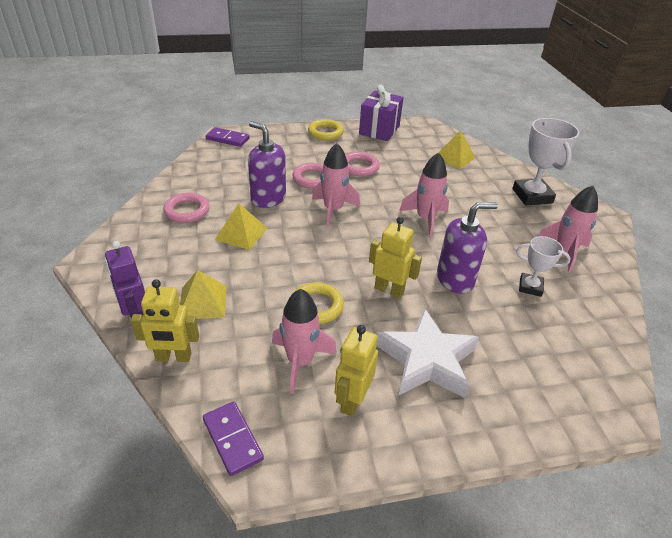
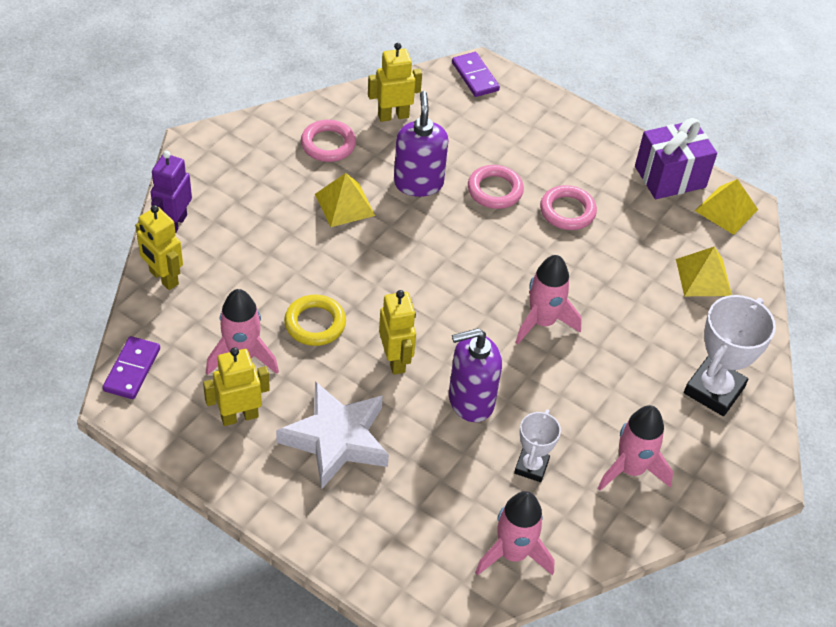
camera: 45 degrees right, 10 degrees up
(202, 302) = (235, 248): yellow pyramid -> yellow pyramid (726, 210)
(207, 177) = (393, 116): none -> yellow robot
(325, 133) = (597, 138): yellow ring -> none
(333, 210) = (463, 242): pink rocket -> pink rocket (513, 554)
(455, 279) = (470, 400): purple soap dispenser -> purple soap dispenser turned 135 degrees clockwise
(530, 287) = (531, 467): white trophy -> white trophy turned 45 degrees clockwise

